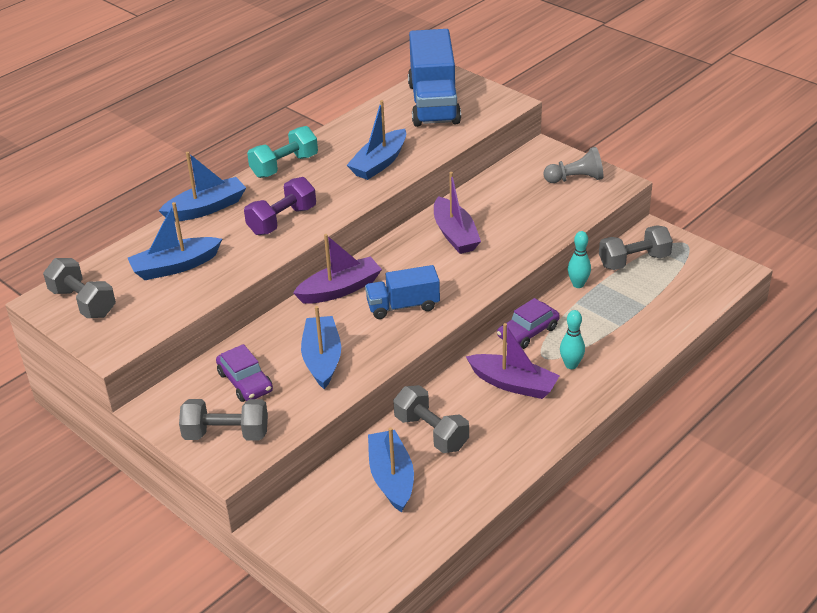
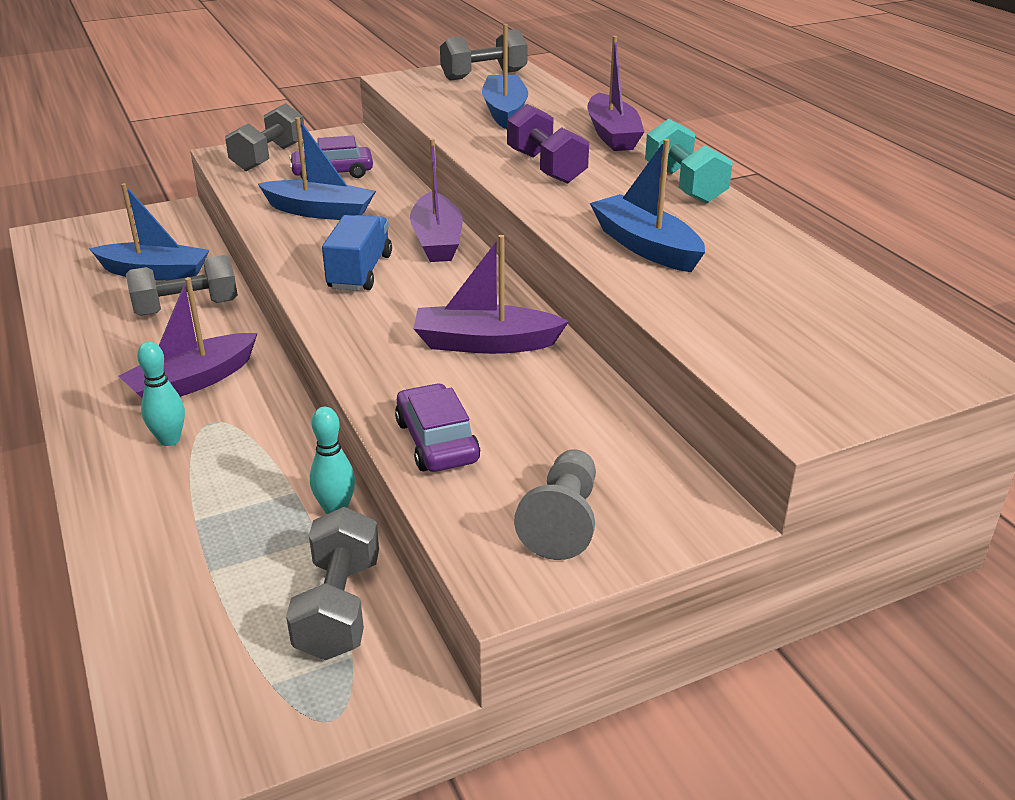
camera: 110 degrees right, 5 degrees down
(206, 208) = (612, 135): blue boat -> purple boat
(433, 103) = (834, 330): blue truck -> none
(528, 332) = (276, 423): purple car -> purple car (436, 441)

